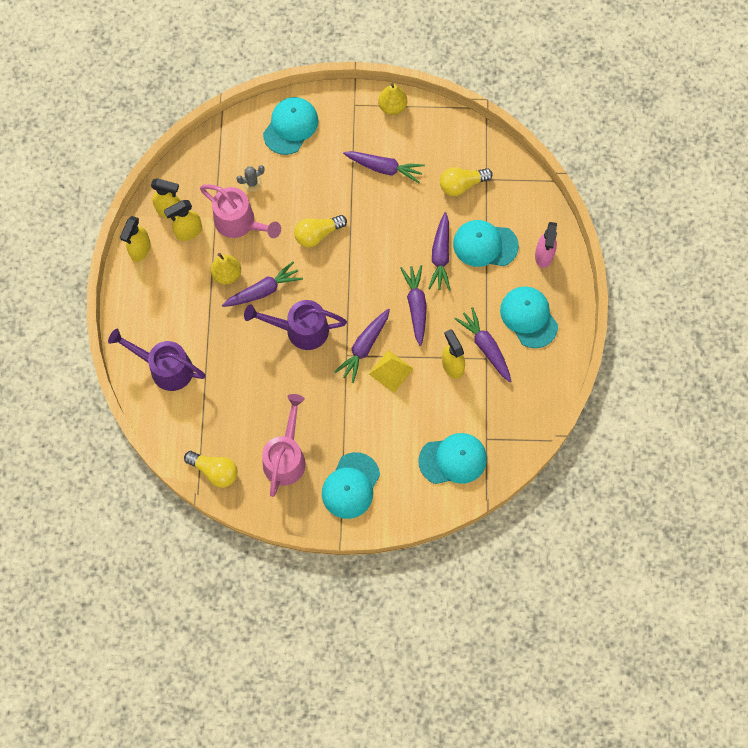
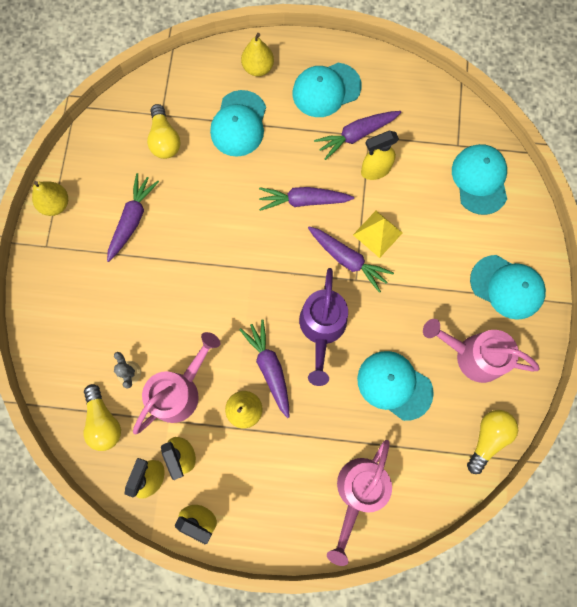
camera: 85 degrees left, 5 degrees up
(165, 368) = (358, 492): purple watering can -> pink watering can
(290, 126) = (62, 322): turquoise cap -> turquoise cap (394, 385)
(317, 234) = (205, 300): yellow light bulb -> yellow light bulb (104, 421)
(440, 256) = (247, 170): purple carrot -> none
(544, 256) = (258, 68): pink spray bottle -> yellow pear

